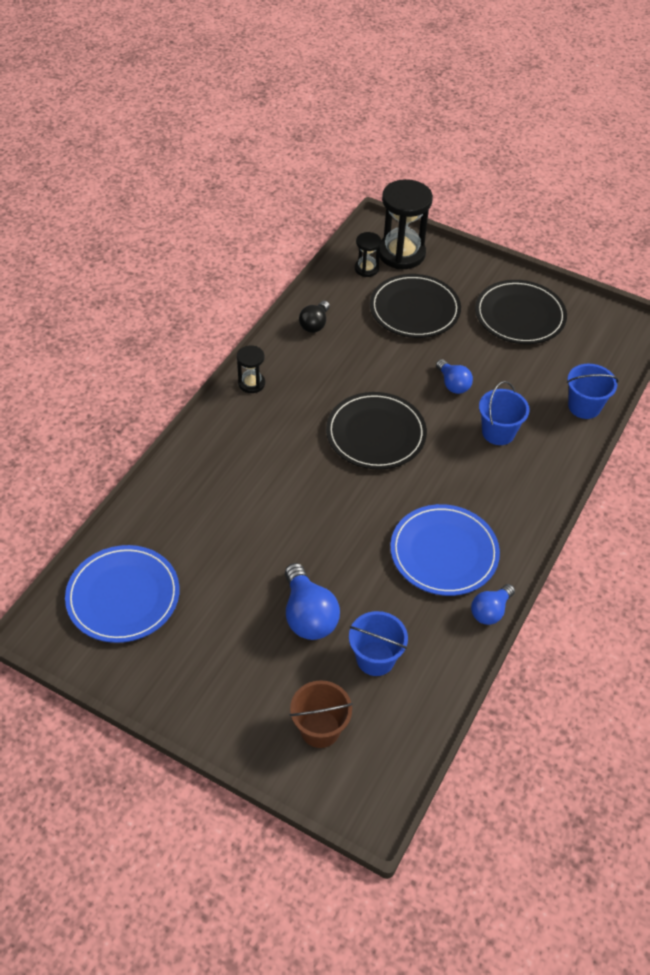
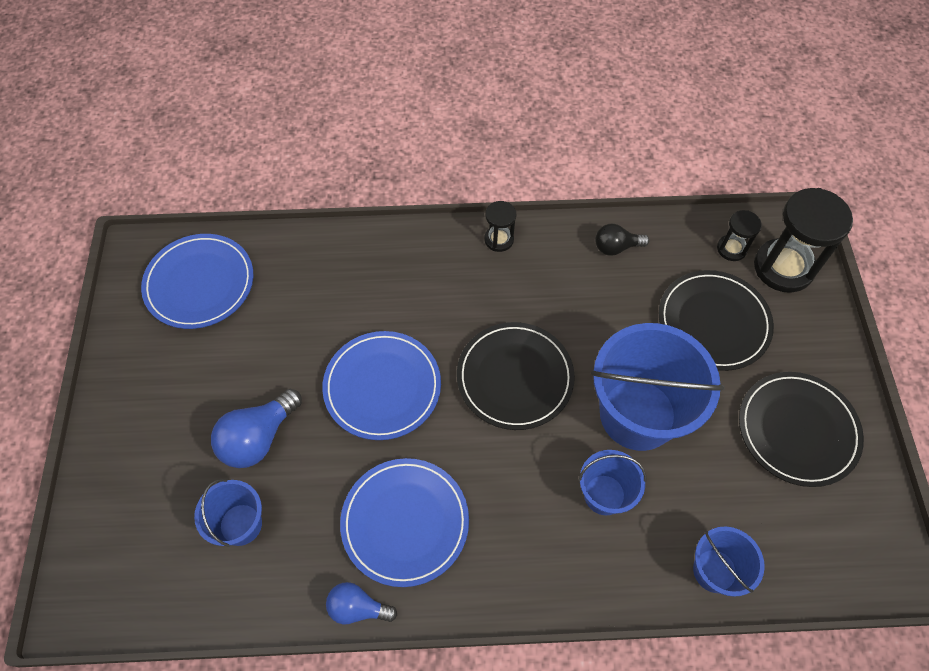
camera: 60 degrees right, 10 degrees up
(320, 729) = (139, 517): brown bucket -> none
(323, 515) = (382, 387): none -> blue plate
(453, 384) = (637, 414): blue light bulb -> blue bucket

